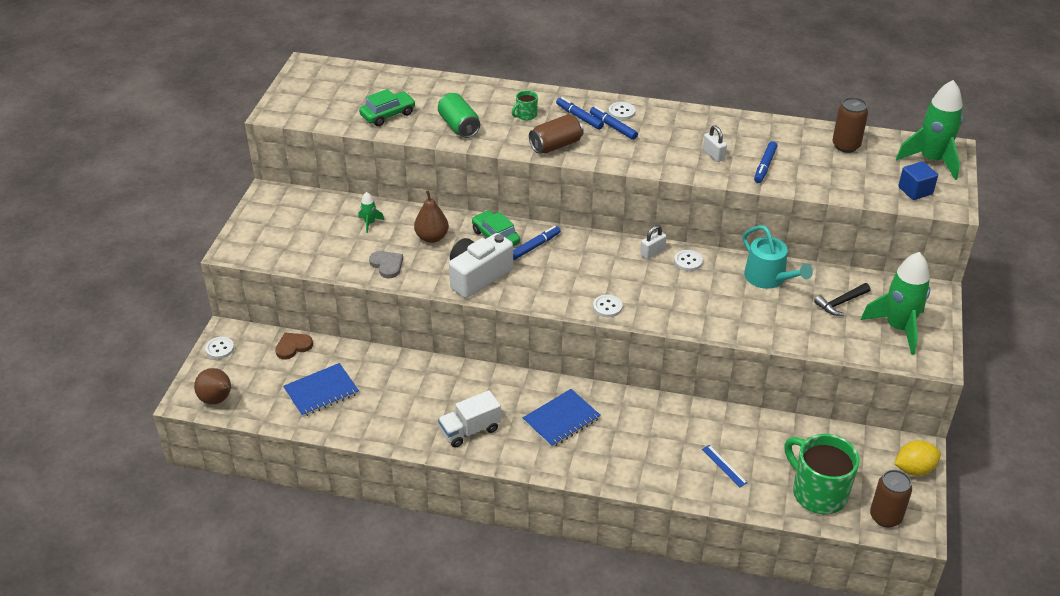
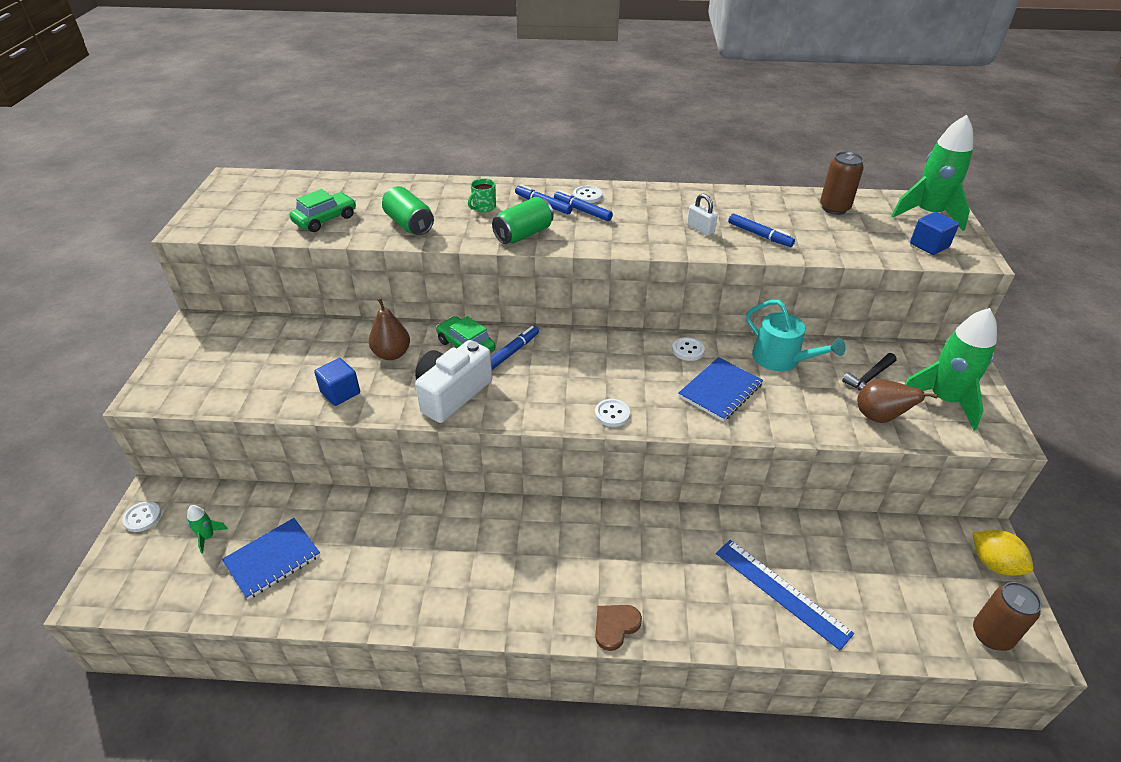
camera: 10 degrees left, 0 degrees up
(217, 400) = (135, 590): brown pear -> brown pear (879, 417)
(293, 346) = (236, 503): brown heart -> brown heart (615, 626)
(370, 223) = (317, 345): green rocket -> green rocket (208, 537)
(387, 265) = (340, 392): grey heart -> blue cube
(470, 430) = (465, 588): white truck -> none
(556, 145) = (523, 234): brown can -> green can
(561, 420) = (574, 557): blue notebook -> blue notebook (720, 391)
(652, 252) = (646, 344): white padlock -> none
(724, 466) = (781, 592): blue ruler -> blue ruler, size x2.04
(765, 166) = (759, 235): blue marker -> blue marker turned 60 degrees counterclockwise
(818, 493) = (901, 613): green mug -> none
(914, 469) = (994, 564): yellow lemon -> yellow lemon turned 75 degrees clockwise

